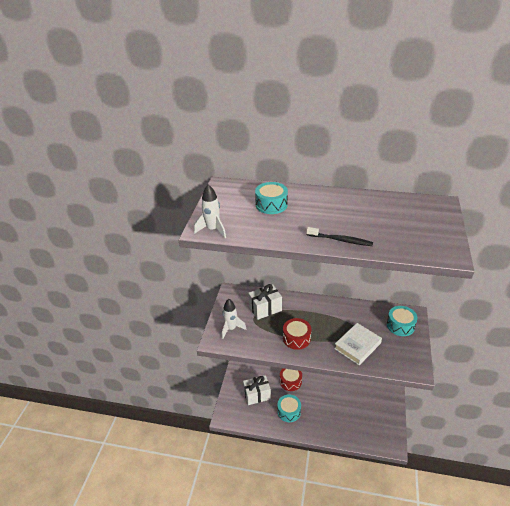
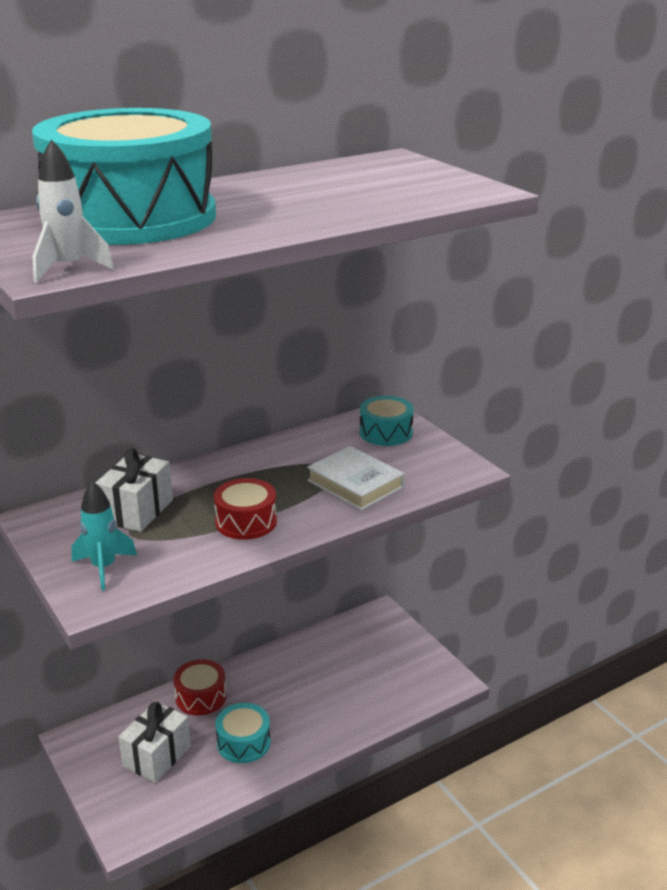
camera: 45 degrees left, 10 degrees down
(231, 329) = (104, 568): white rocket -> turquoise rocket
(271, 205) = (131, 217): turquoise drum -> turquoise drum, size x2.38
(340, 240) = (320, 218): black toothbrush -> none
(357, 346) = (355, 484): white book -> white book turned 45 degrees counterclockwise

